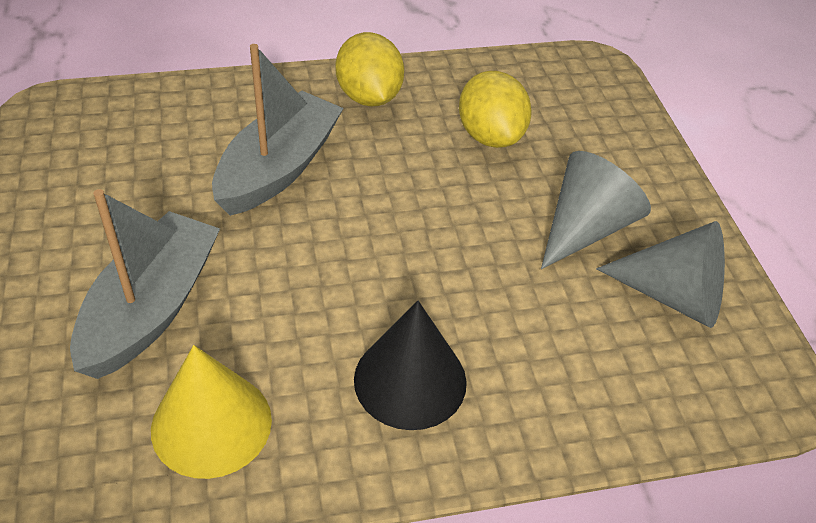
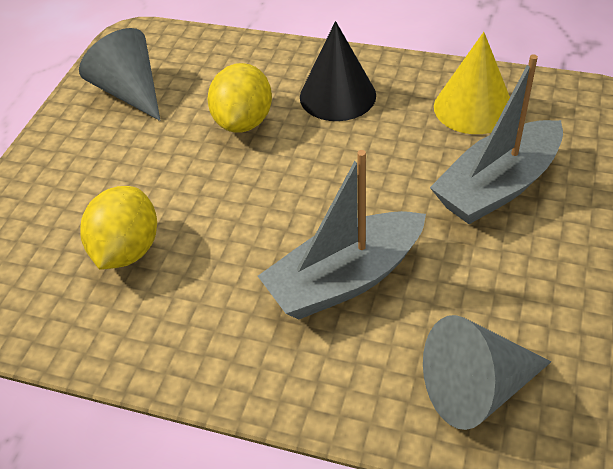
camera: 145 degrees left, 0 degrees up
(369, 97) = (203, 339): yellow lemon -> yellow lemon (243, 122)
(585, 228) = (136, 148): grey cone -> grey cone (477, 388)

